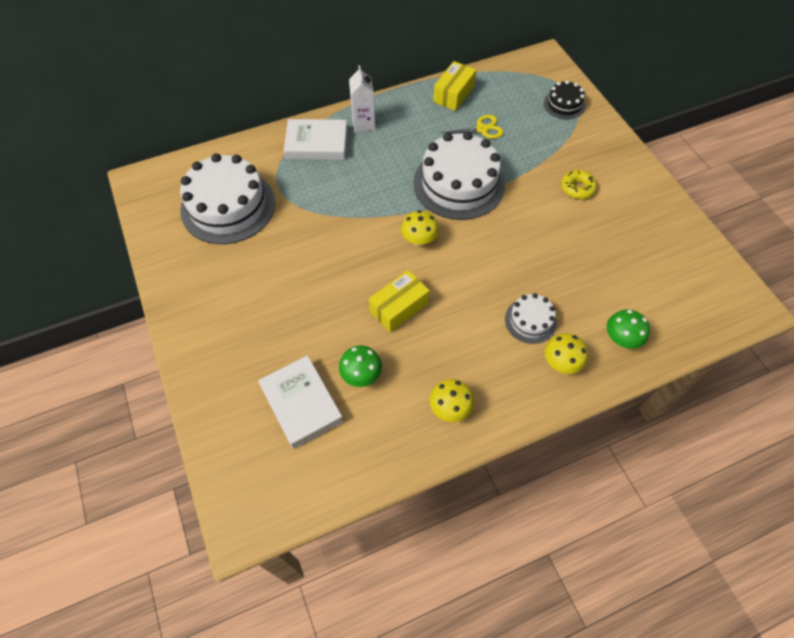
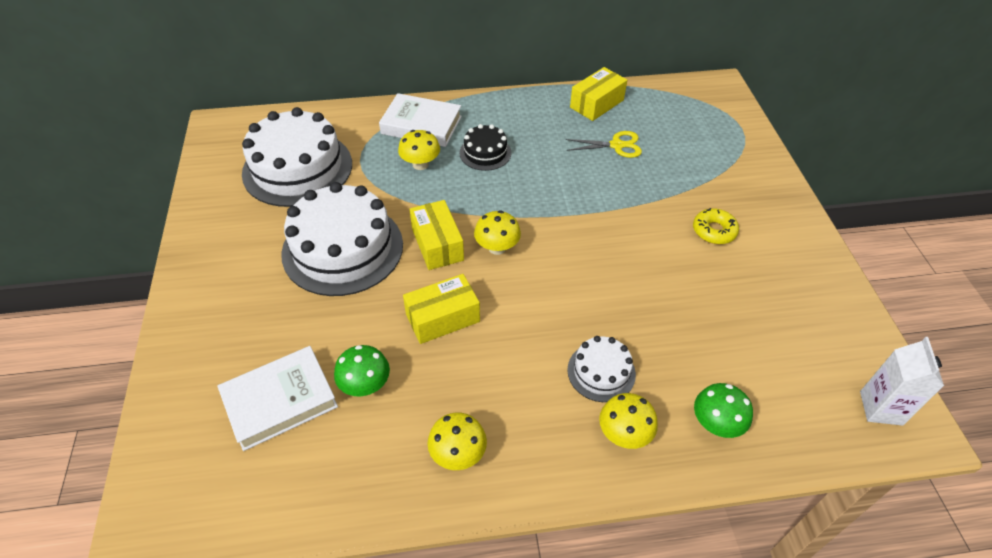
camera: 15 degrees right, 10 degrees down
(301, 403) = (280, 401): white book -> white book turned 75 degrees clockwise
(330, 180) = (420, 164): none -> yellow mushroom
(363, 124) = (481, 115): white carton -> white carton (881, 408)
(371, 247) = (437, 244): none -> yellow box
(459, 183) = (568, 197): white cake -> white cake (343, 248)
(564, 104) = (726, 137): black cake -> black cake (485, 153)

